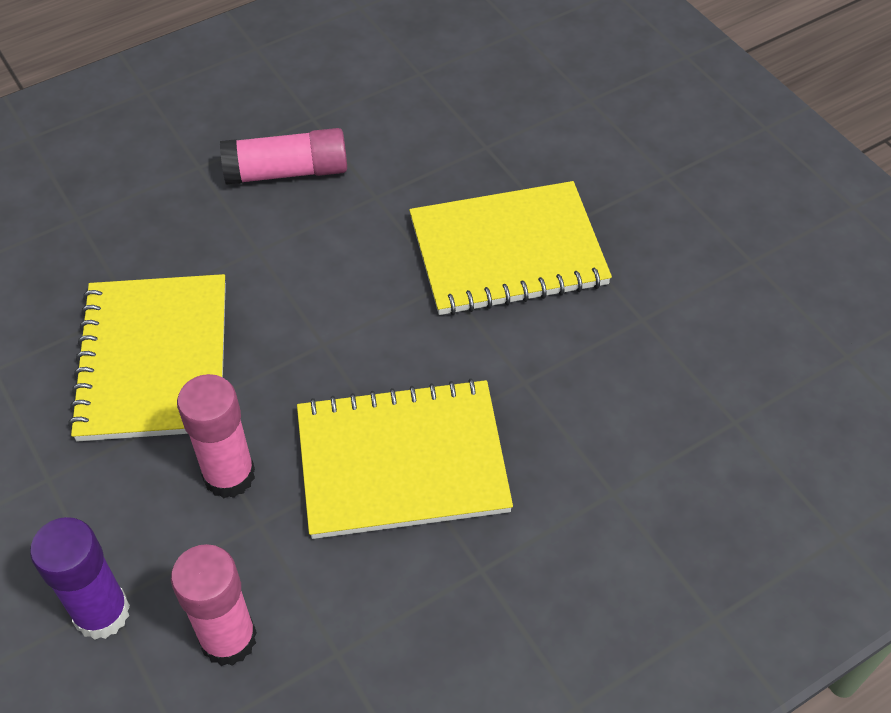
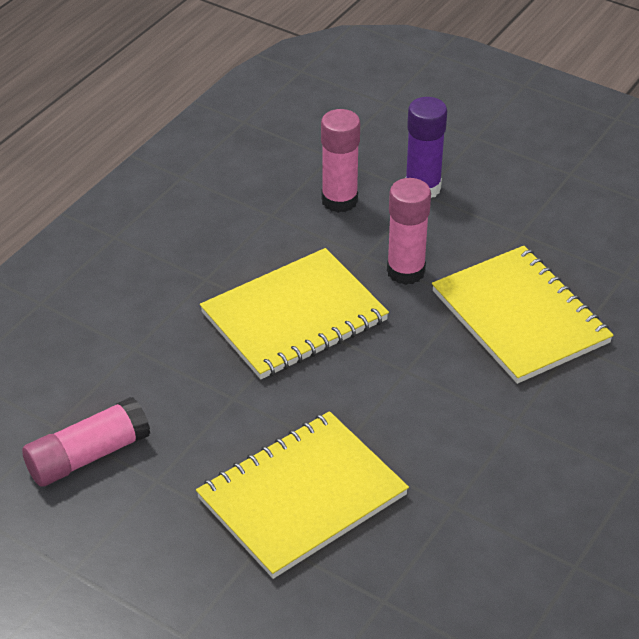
camera: 155 degrees right, 10 degrees down
(287, 172) = (551, 499): pink glue stick -> pink glue stick (88, 456)

